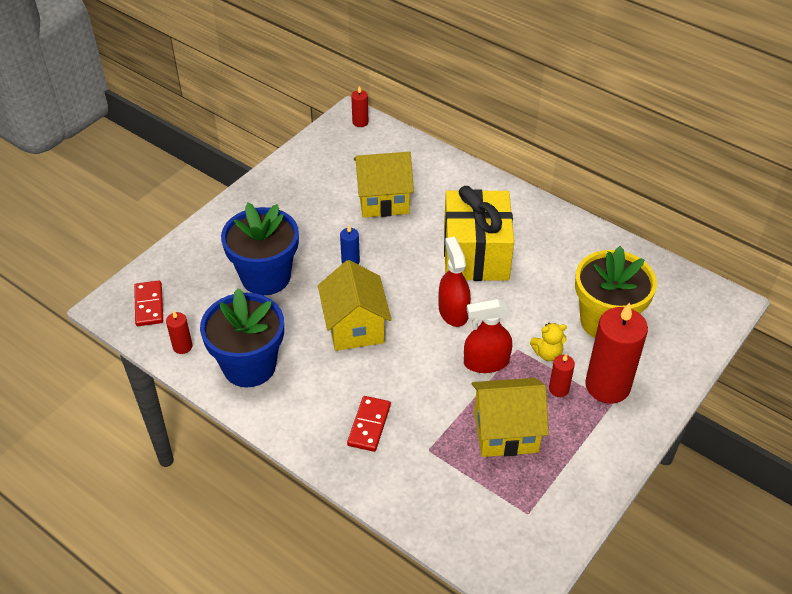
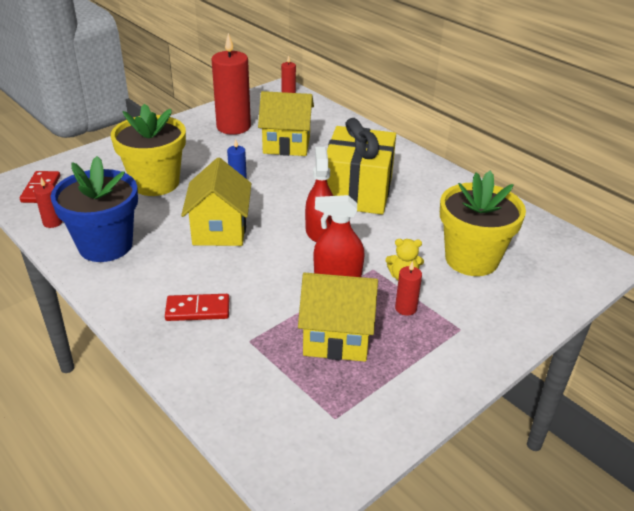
camera: 10 degrees right, 10 degrees down
(266, 277) = (155, 183): blue flower pot -> yellow flower pot
(369, 425) = (198, 310): red domino -> red domino turned 60 degrees clockwise
(607, 386) = (459, 313): red candle -> red candle (233, 127)

